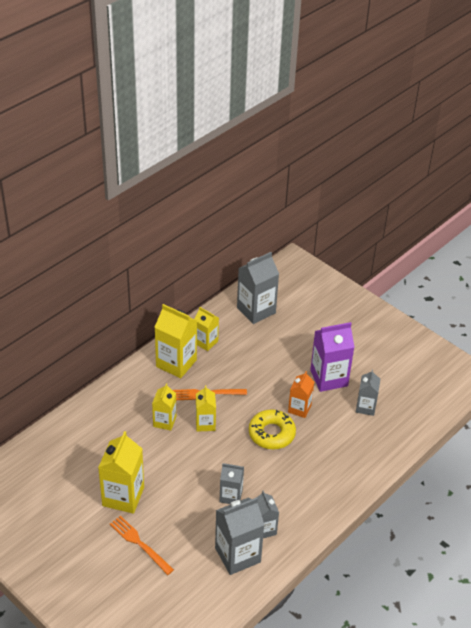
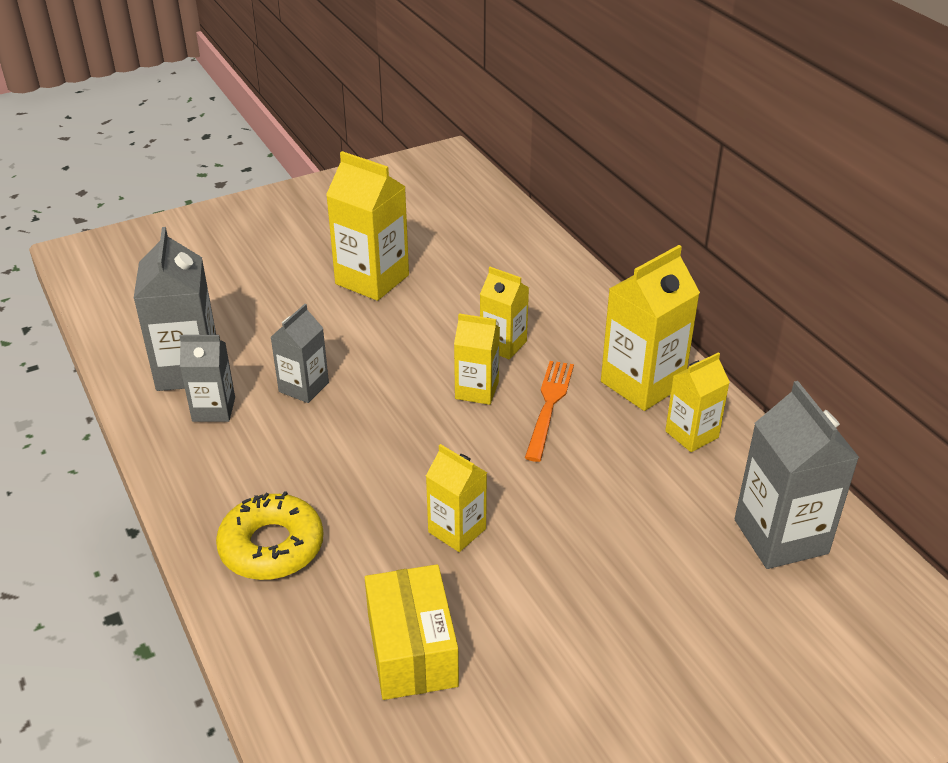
camera: 110 degrees right, 5 degrees down
(139, 543) = (279, 281): orange fork -> none
(271, 433) = (412, 471): yellow donut -> yellow donut (271, 546)
(299, 408) = (457, 530): orange carton -> yellow carton
(329, 378) = (526, 608): purple carton -> none
(365, 407) = (412, 650): grey carton -> yellow box

